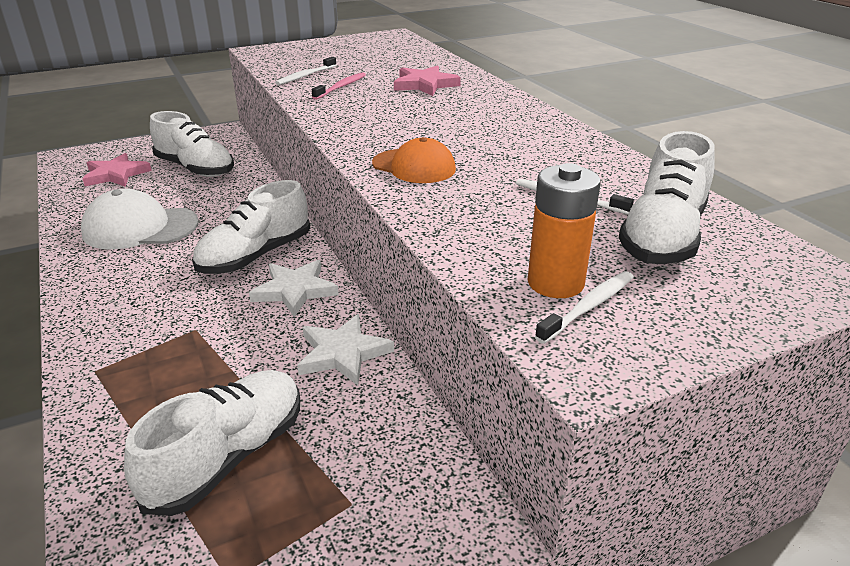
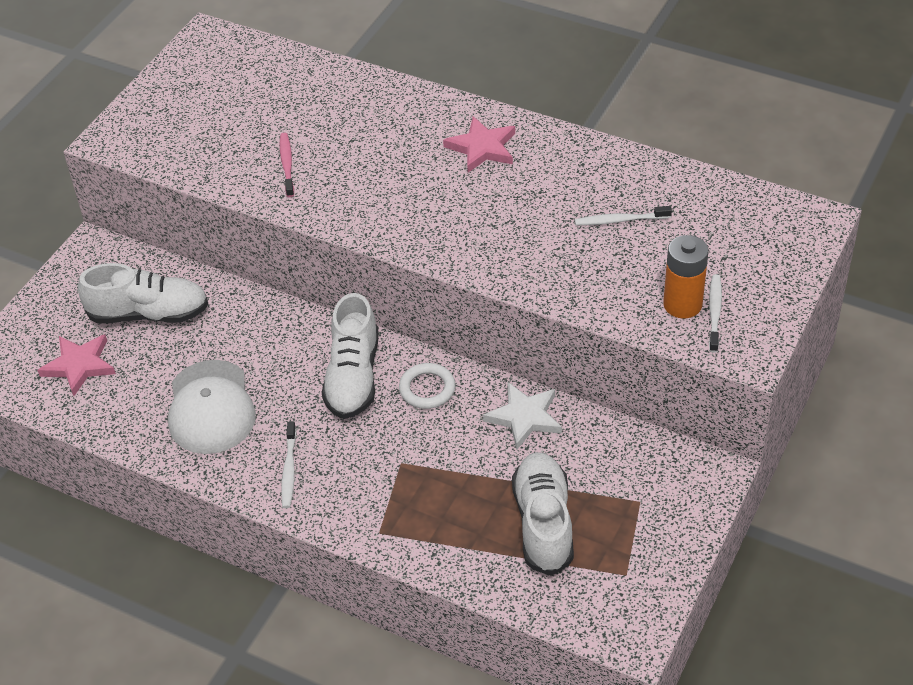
camera: 35 degrees left, 15 degrees up
(140, 228) = (211, 408): white cap -> white cap turned 60 degrees counterclockwise
(295, 290) = (427, 389): white star -> white ring
(305, 76) = (227, 163): white toothbrush -> white toothbrush (289, 470)
(414, 166) = (483, 243): orange cap -> none
(425, 84) = (357, 121): pink star -> pink star (482, 148)
(662, 236) = (705, 228): white shoe -> none

